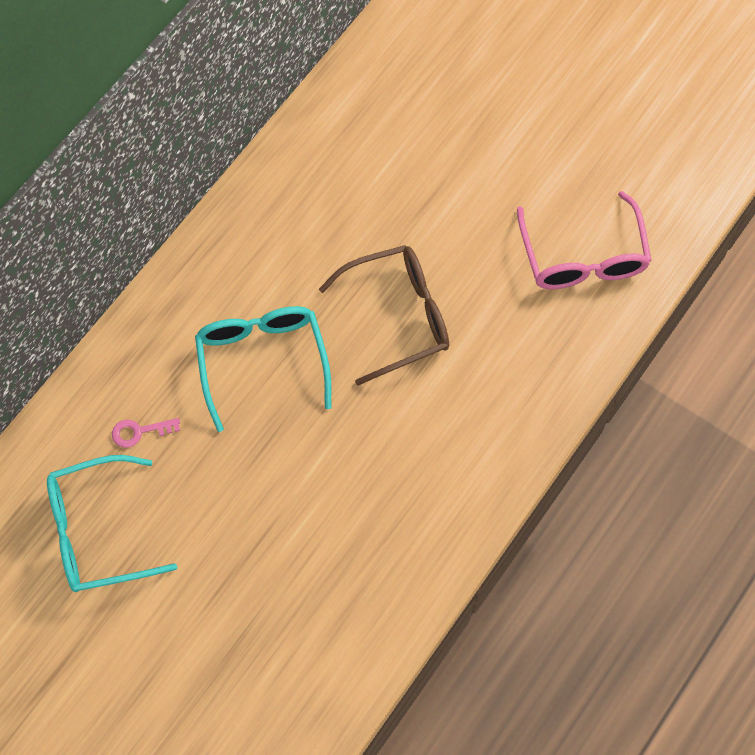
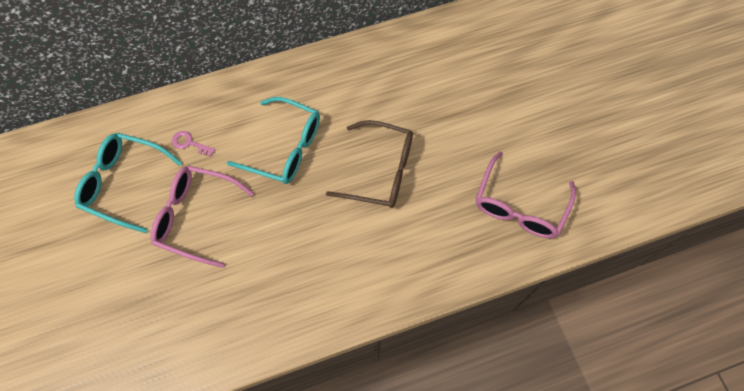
camera: 35 degrees right, 0 degrees up
(222, 511) = (196, 217): none -> pink glasses
(262, 362) = (284, 148): turquoise glasses -> turquoise glasses turned 90 degrees clockwise

